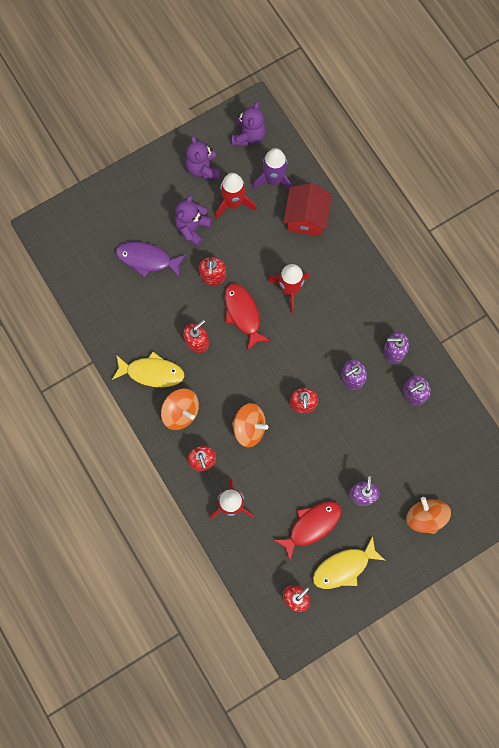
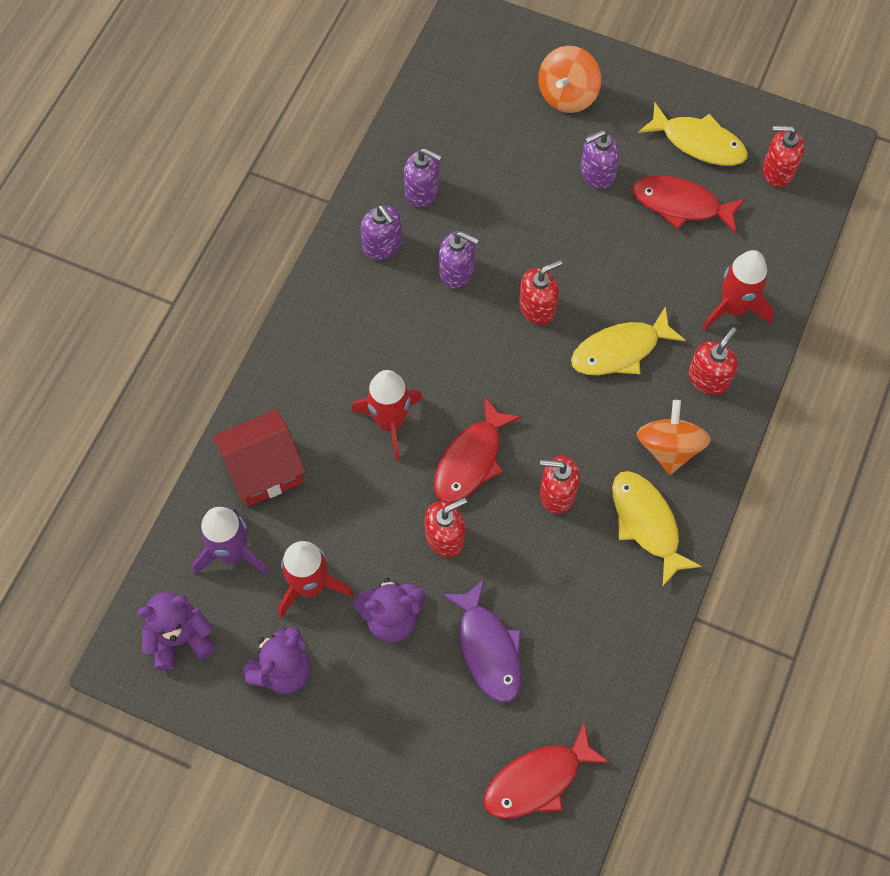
camera: 125 degrees left, 10 degrees down
(75, 241) = (538, 780): none -> red fish
(249, 428) = (620, 350): orange spinning top -> yellow fish

